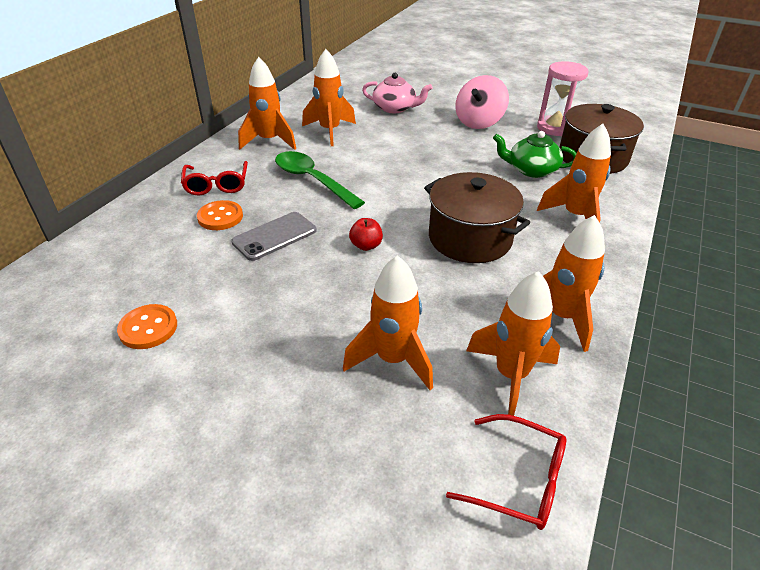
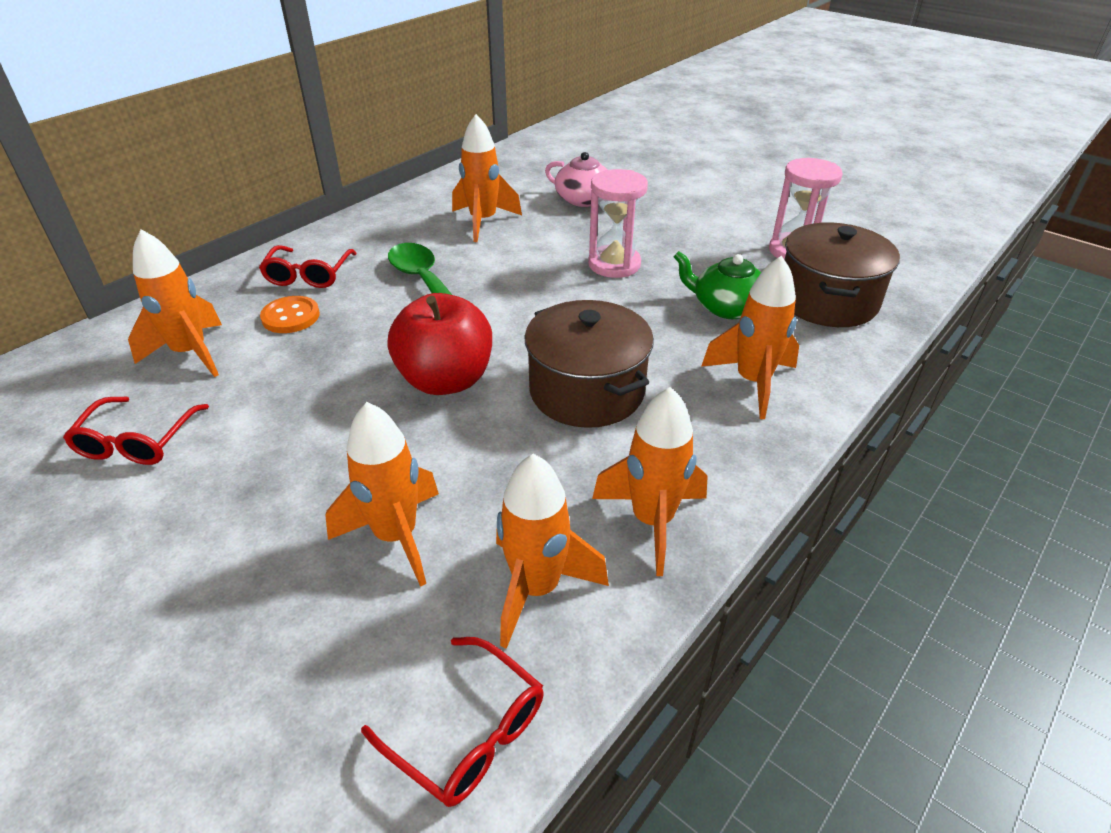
camera: 15 degrees right, 0 degrees up
(148, 328) = (137, 442): orange button -> red glasses
(269, 141) = (401, 226): orange rocket -> orange rocket (191, 353)
(275, 236) = (341, 351): grey phone -> none
(366, 245) = (446, 380): red apple -> red apple, size x2.29
(440, 150) = (614, 264): none -> pink hourglass
(479, 122) = (689, 231): pink spinning top -> none

